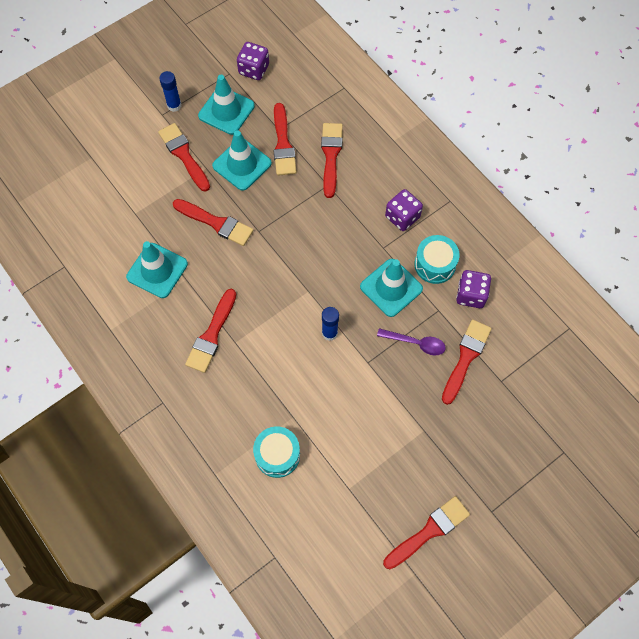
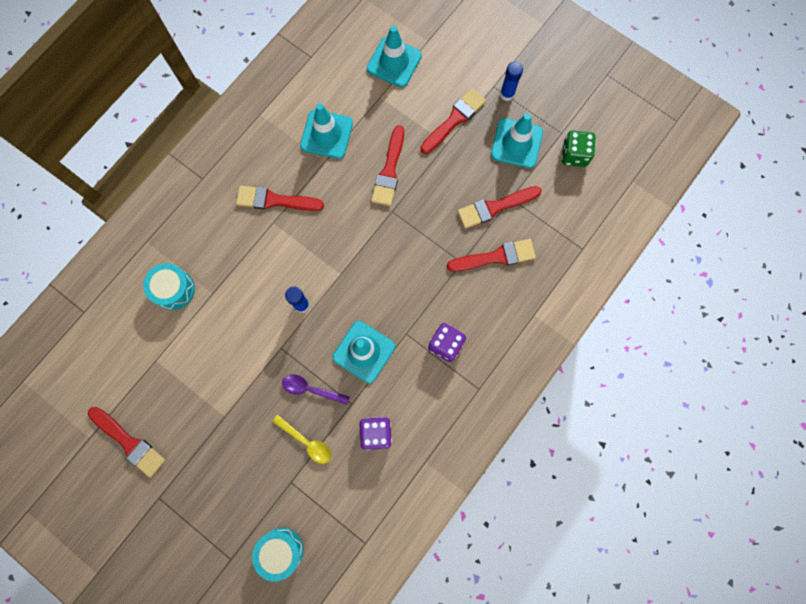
camera: 75 degrees right, 10 degrees up
(242, 164) = (460, 175): turquoise traffic cone -> turquoise traffic cone (394, 62)
(254, 69) = (574, 155): purple dice -> green dice
(416, 343) = (311, 389): purple spoon -> purple spoon turned 105 degrees clockwise
(435, 264) = (400, 389): turquoise drum -> turquoise drum (281, 551)
(465, 358) = (306, 442): red brush -> yellow spoon

